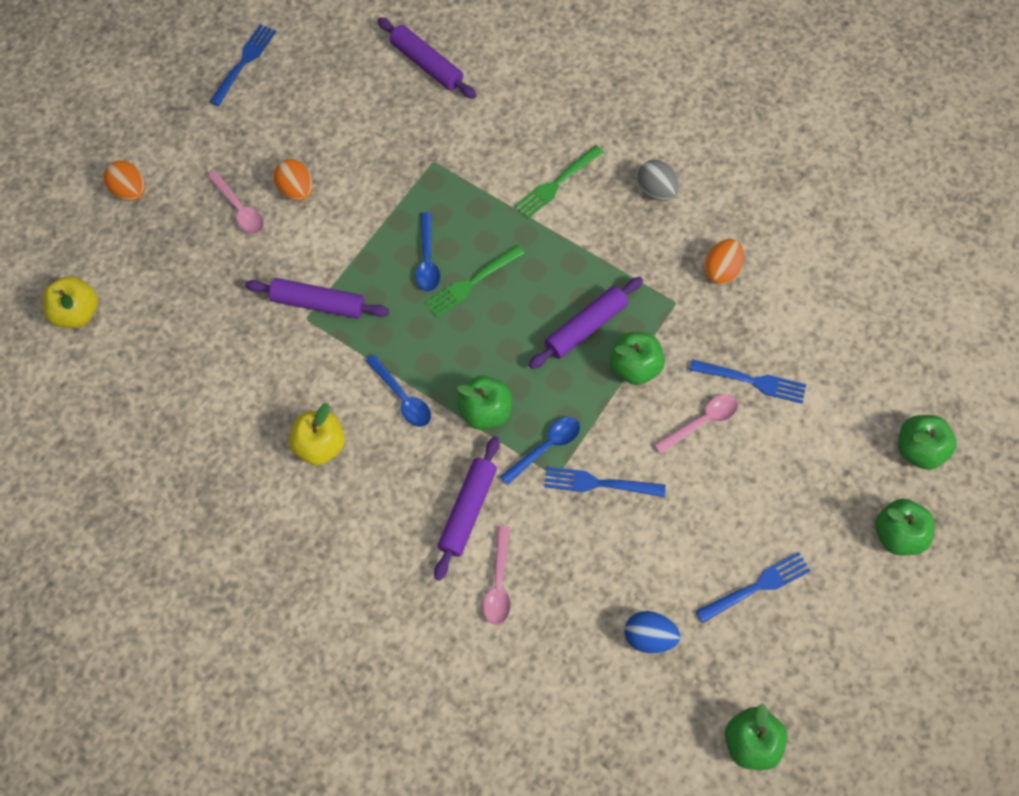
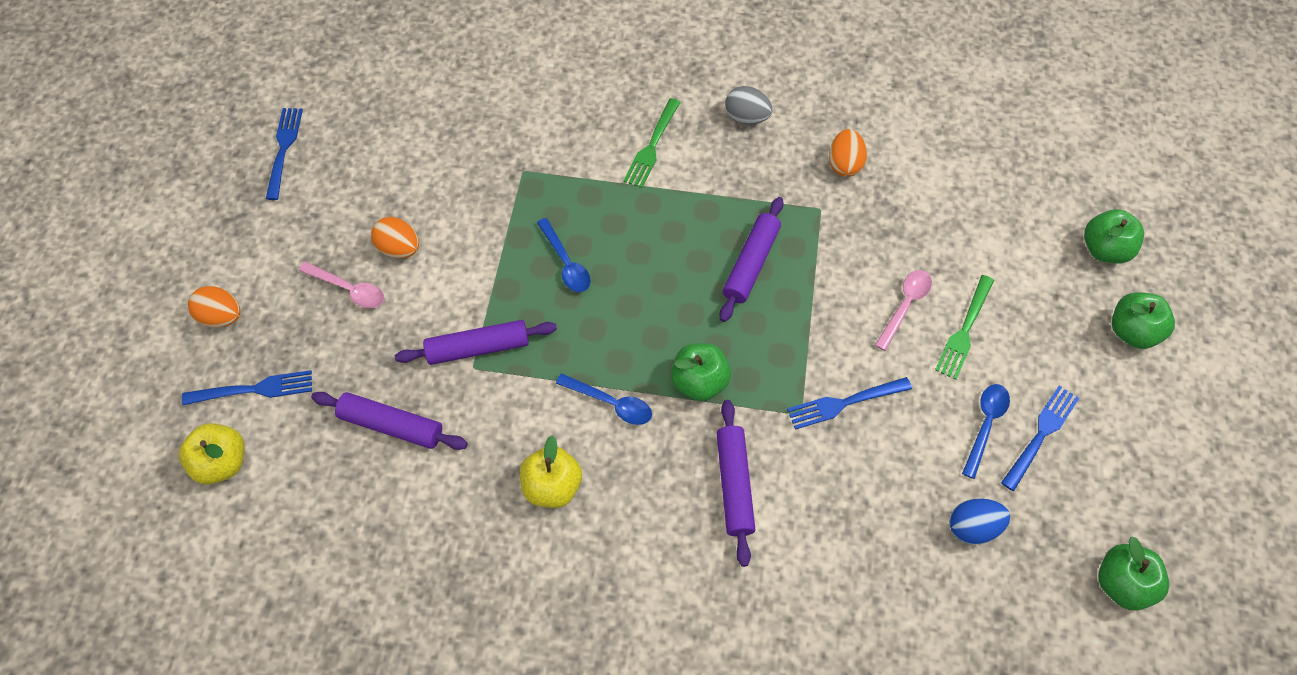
camera: 25 degrees left, 5 degrees down
(427, 64) = (470, 85): purple rolling pin -> purple rolling pin (391, 425)
(472, 283) = (621, 267): green fork -> green fork (964, 330)
(499, 583) = (803, 542): pink spoon -> none
(546, 447) = (776, 391): blue spoon -> blue spoon (985, 425)
(635, 367) = (816, 281): green apple -> none
(752, 381) = (928, 250): blue fork -> blue fork (254, 389)

